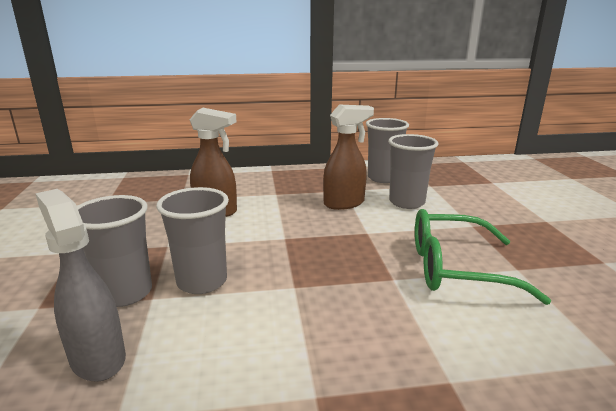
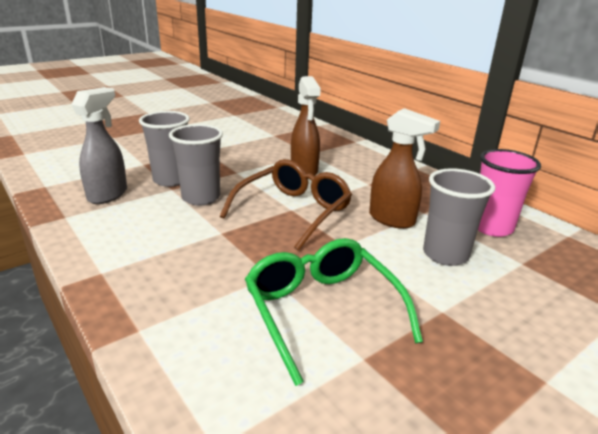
camera: 60 degrees right, 5 degrees up
(290, 238) = (293, 211): none -> brown glasses
(383, 178) = (492, 227): grey cup -> pink cup

